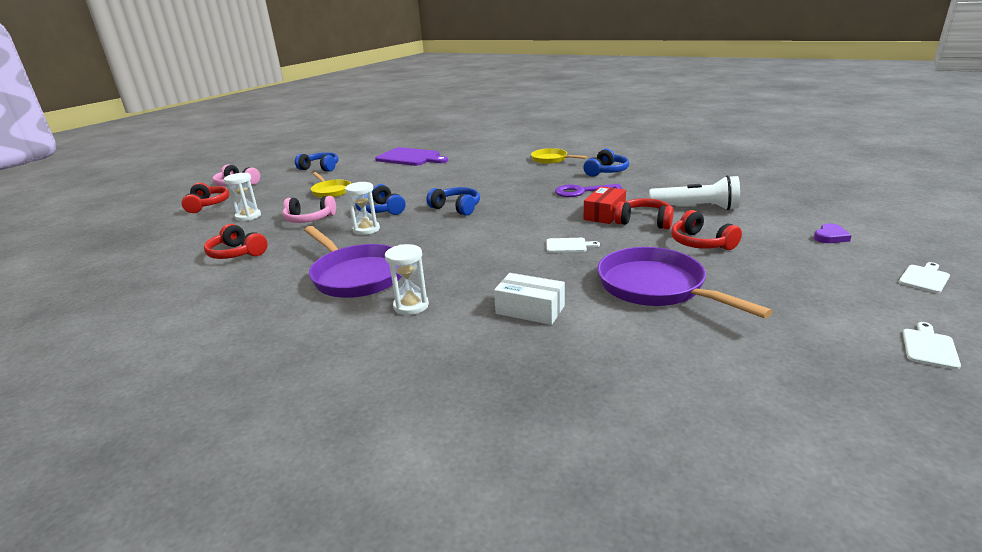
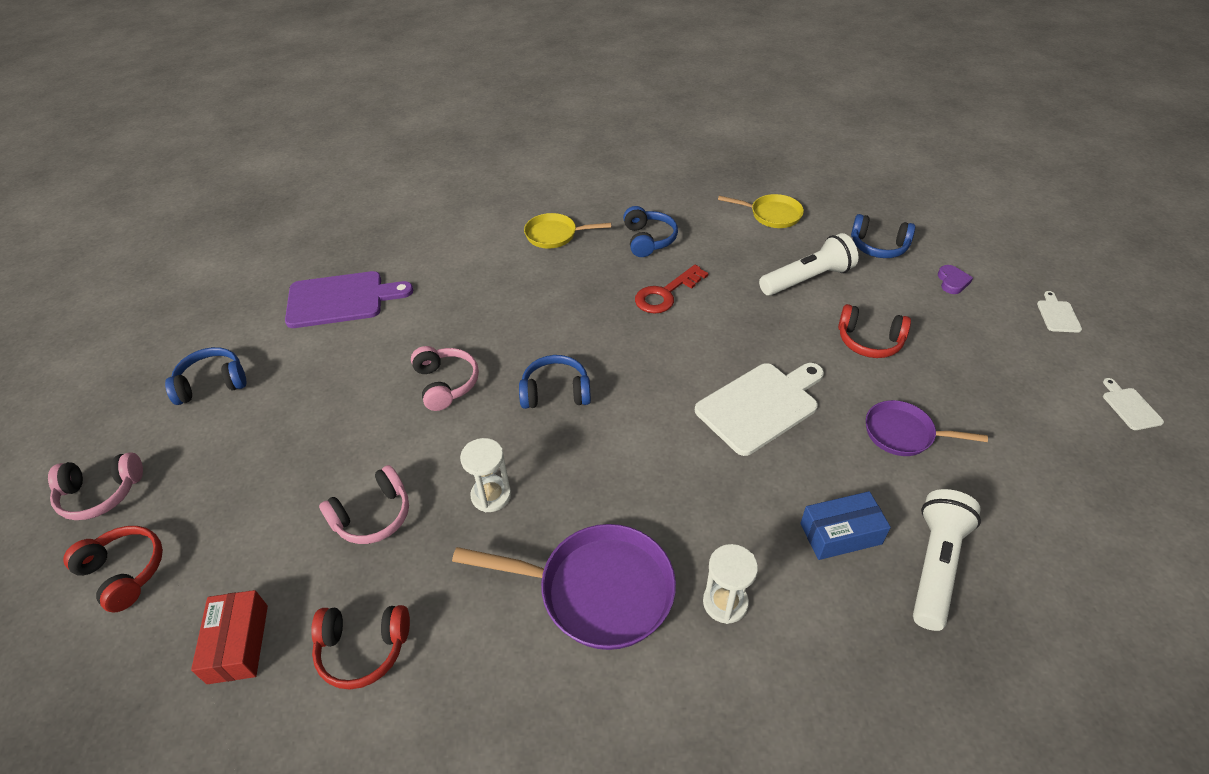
camera: 40 degrees left, 20 degrees up
(248, 216) = (254, 561): white hourglass -> none
(331, 191) = (316, 435): yellow pan -> yellow pan (772, 215)
(381, 210) = (457, 444): blue headphones -> blue headphones (878, 246)
(409, 192) = (446, 384): none -> pink headphones
(530, 310) = (840, 533): white box -> blue box
(568, 245) = (760, 405): white cutting board -> white cutting board, size x2.20
(575, 349) = (935, 565): none -> white flashlight
(582, 192) = (666, 294): purple key -> red key
(604, 214) = (734, 329): red box -> red box (238, 643)
(644, 222) = (787, 326): red headphones -> none
(656, 287) = (903, 433): purple pan -> purple pan, size x0.60

